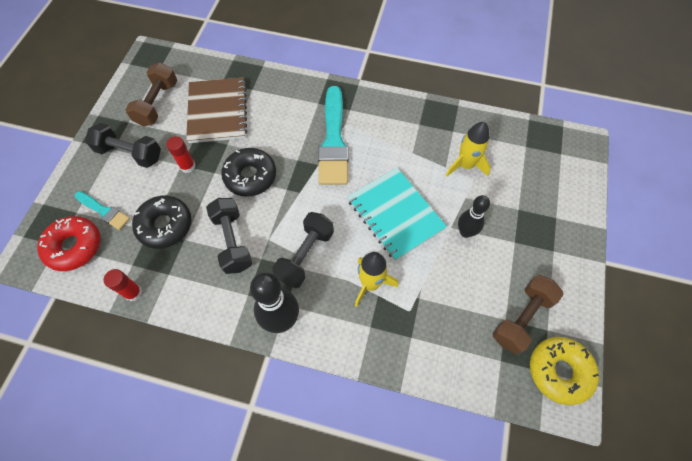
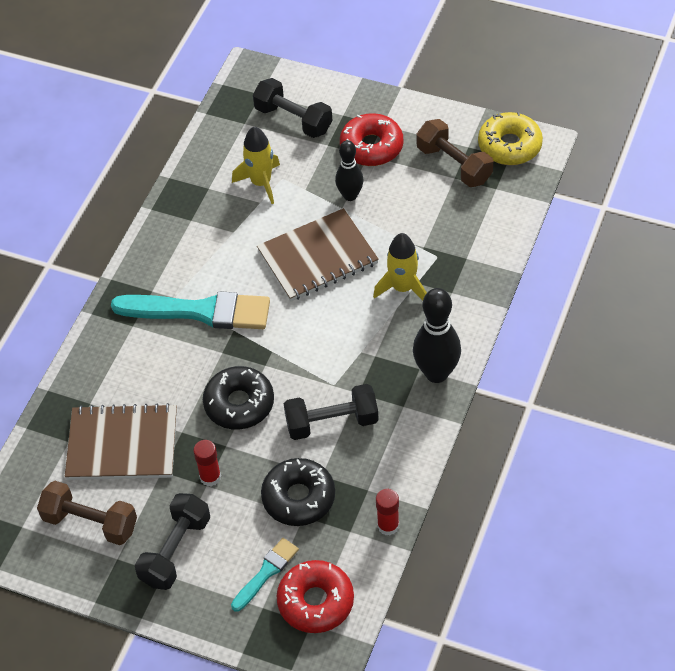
camera: 80 degrees left, 10 degrees down
(305, 255) = (360, 348): black dumbbell -> black dumbbell (293, 119)
(395, 214) = (317, 257): turquoise notebook -> brown notebook
(525, 244) = (371, 147): none -> red donut

